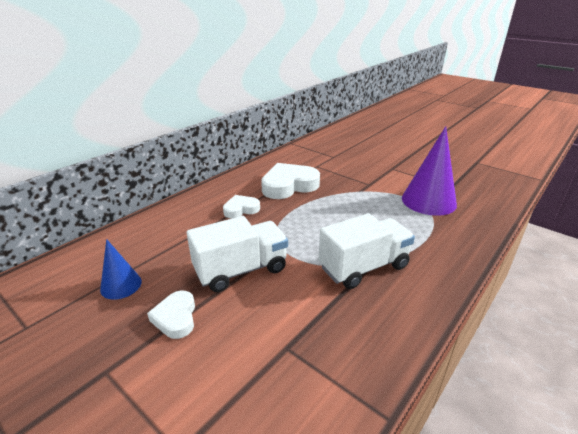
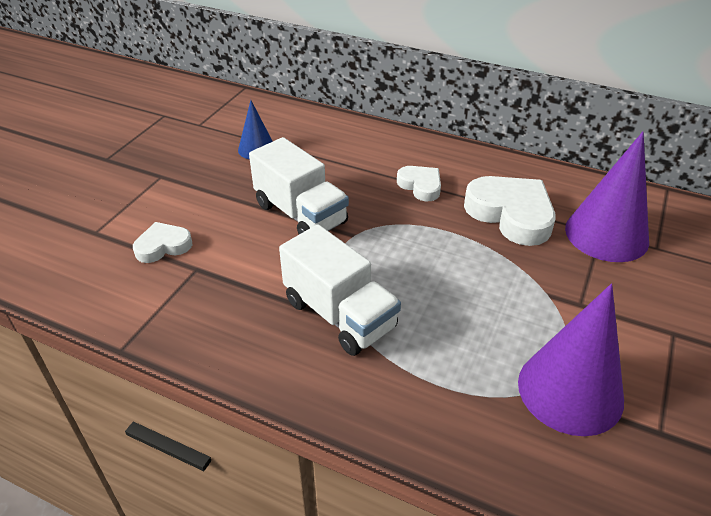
camera: 75 degrees right, 10 degrees up
(176, 317) = (222, 192): white heart -> white heart (163, 246)
(318, 165) = (606, 234): none -> purple cone

